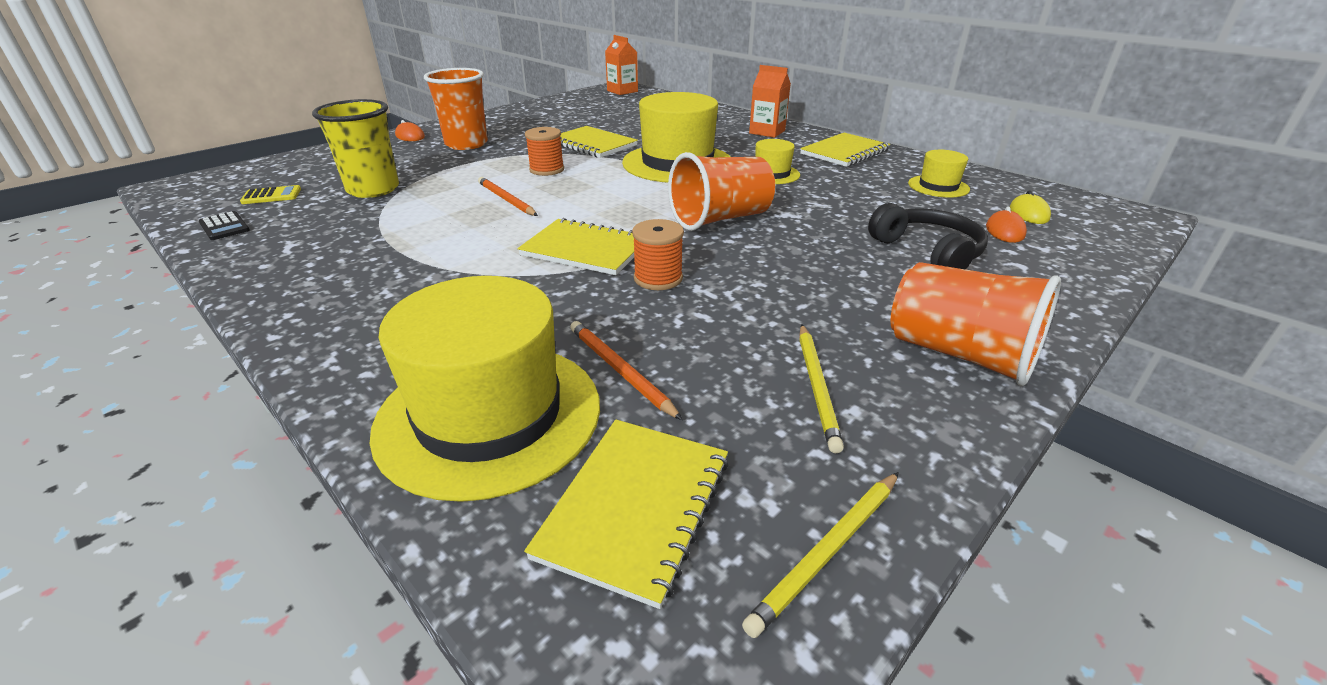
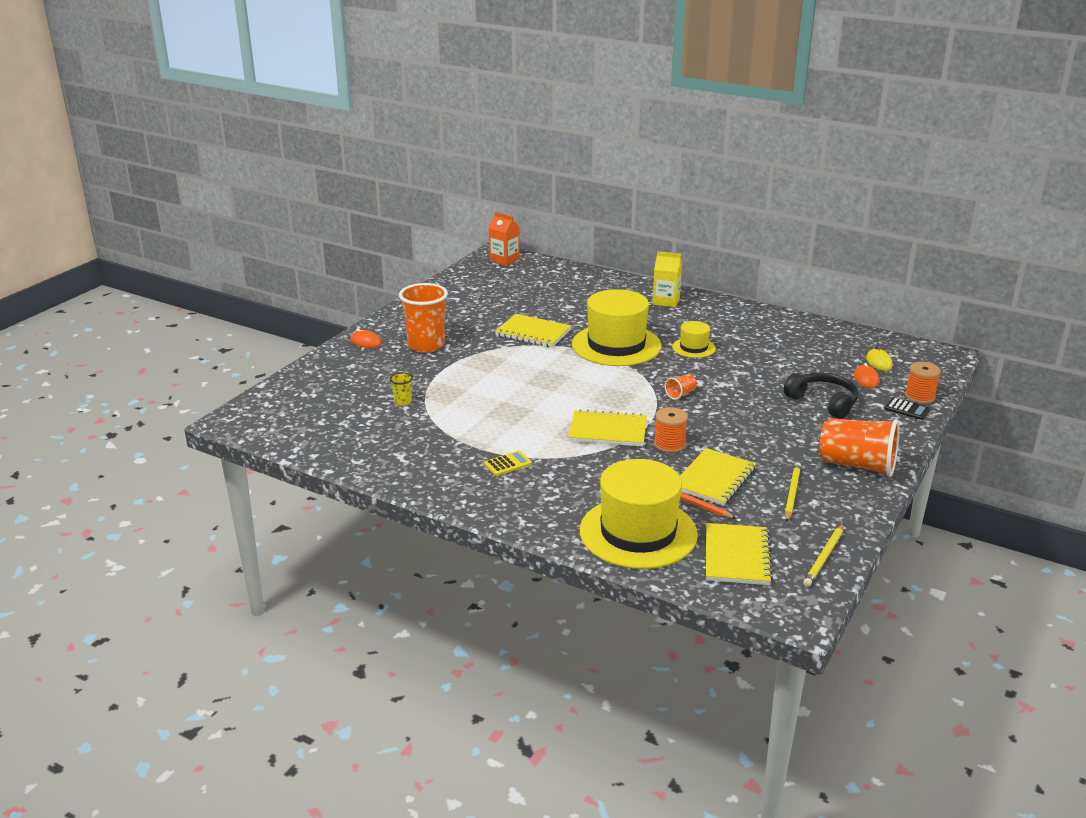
camera: 15 degrees left, 5 degrees down
(224, 226) = (331, 449): black calculator -> black calculator (907, 409)
(271, 196) = (329, 418): yellow calculator -> yellow calculator (507, 464)
(373, 189) = (403, 402): yellow cup -> yellow cup, size x0.44
(506, 199) = (515, 397): orange pencil -> none
(547, 170) = (519, 365): orange spool -> orange spool (919, 396)
(720, 219) = (680, 394): orange cup -> orange cup, size x0.44
(767, 132) = (666, 301): orange carton -> yellow carton
(817, 387) = (792, 493): yellow pencil -> yellow pencil turned 150 degrees counterclockwise
(844, 152) = (737, 318): yellow notebook -> yellow notebook (714, 479)
(938, 186) = (815, 345): yellow hat -> none

